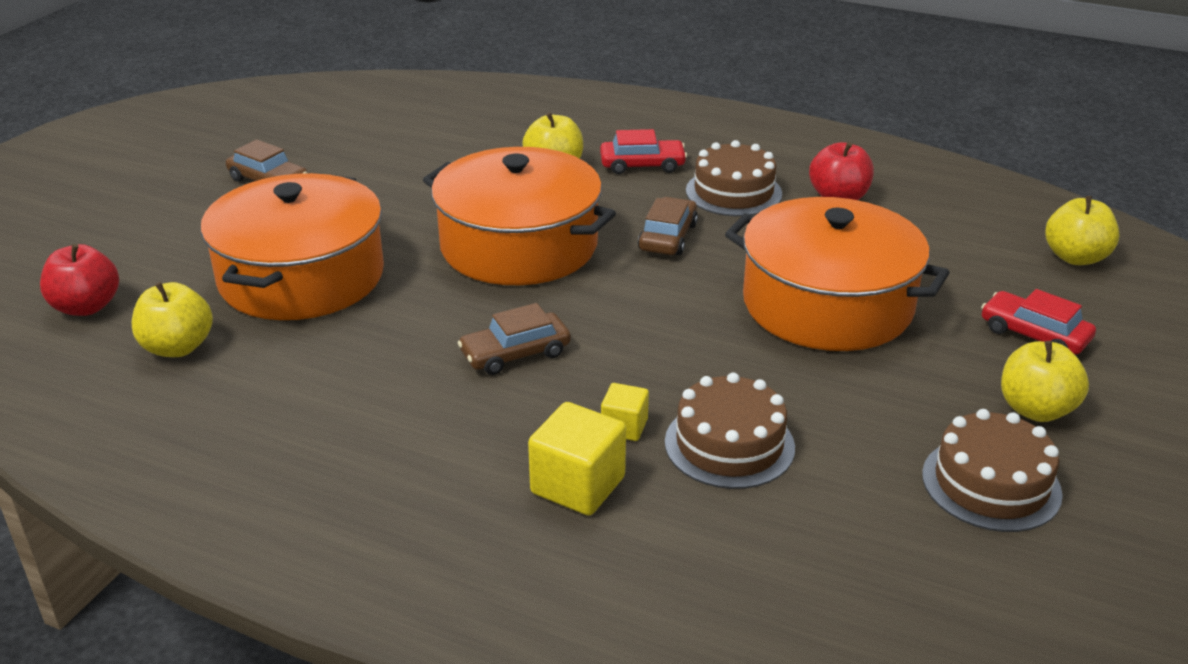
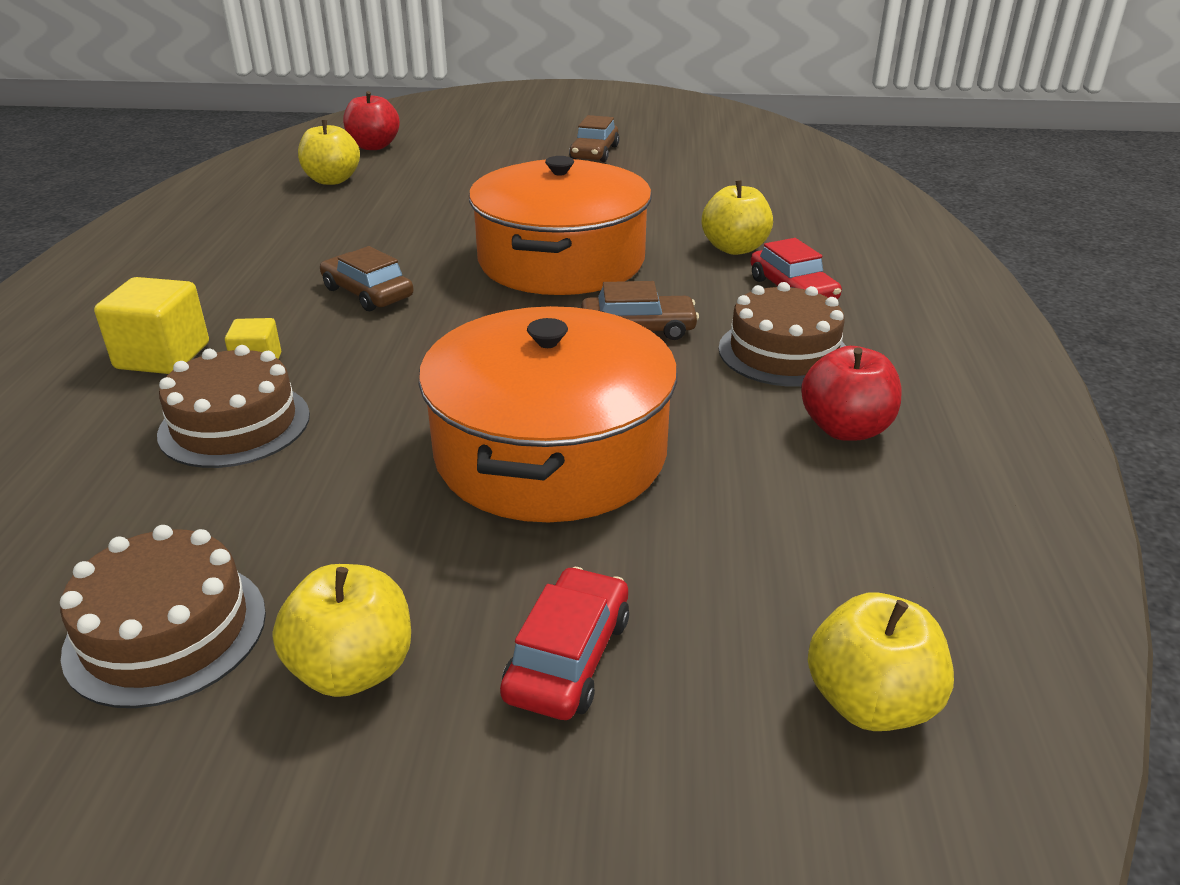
camera: 70 degrees right, 0 degrees up
(301, 277) = (450, 194): orange pot -> none

